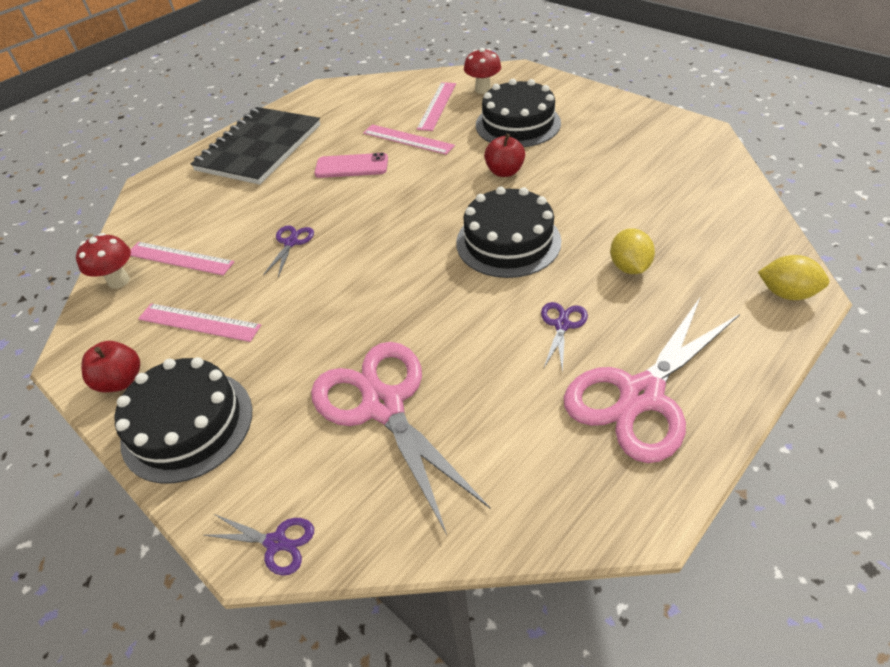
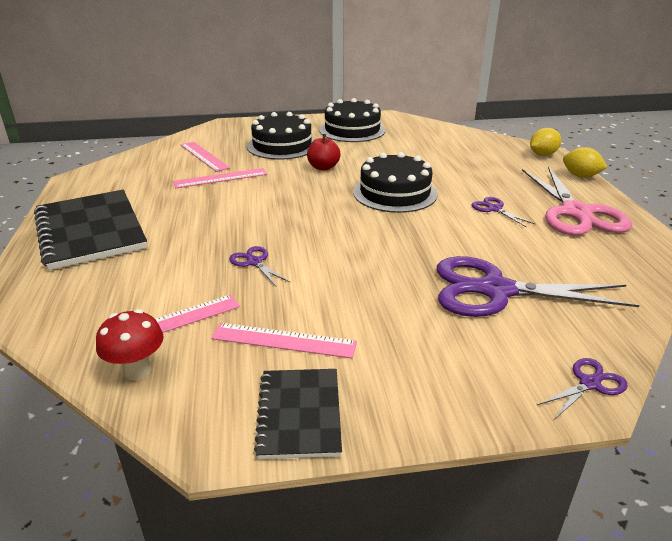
camera: 55 degrees left, 15 degrees down
(121, 381) = (299, 414): red apple -> black notebook
(187, 425) = (412, 389): black cake -> black cake (352, 130)
(199, 322) = (284, 340): pink ruler -> pink ruler turned 45 degrees clockwise
(351, 166) = (207, 206): pink phone -> none
(383, 405) = (495, 290): pink scissors -> purple scissors
(483, 89) = (220, 139): red mushroom -> none
(629, 267) = (471, 175): yellow lemon -> yellow lemon (580, 176)

